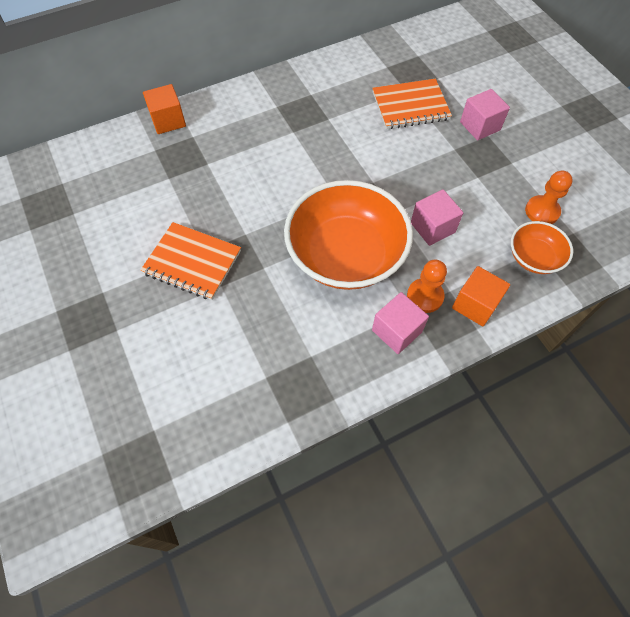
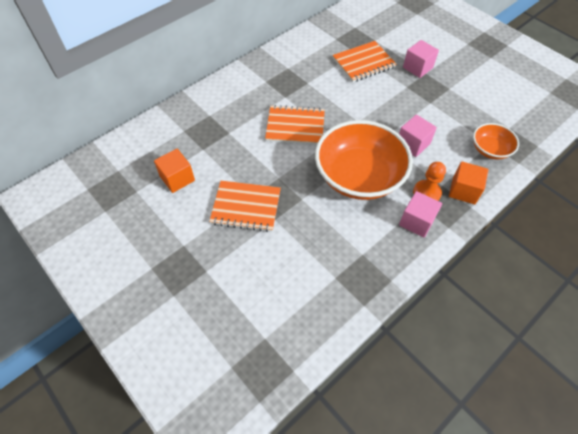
camera: 15 degrees left, 5 degrees down
(168, 121) = (186, 107): orange cube -> orange cube (177, 178)
(291, 173) = (295, 126): none -> orange notebook
(542, 211) = (483, 117): orange pawn -> none

